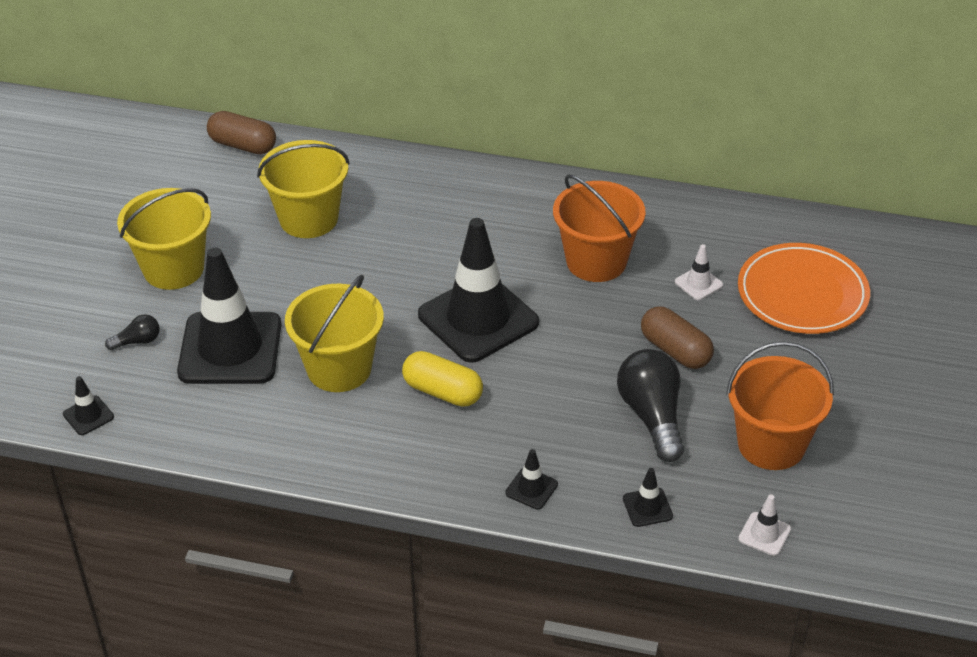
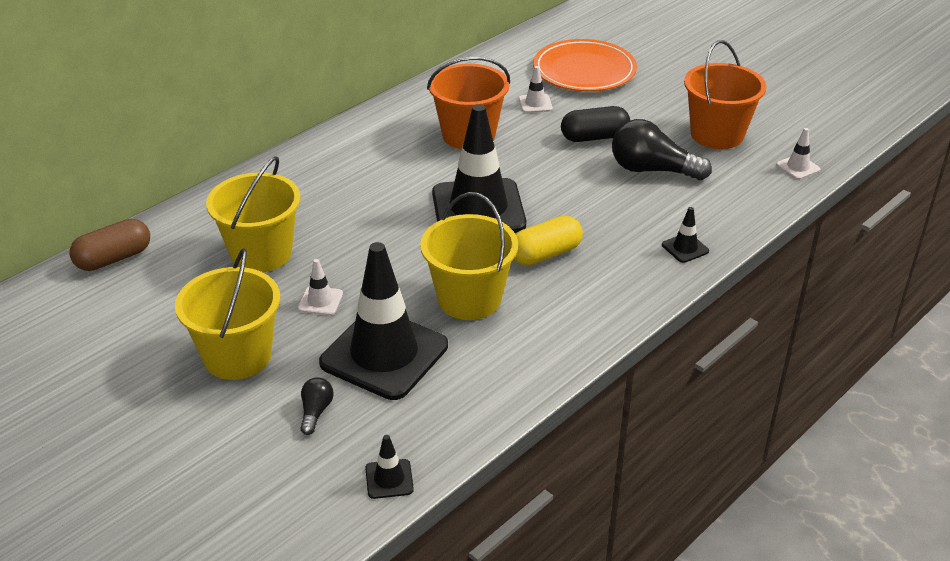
camera: 60 degrees left, 5 degrees down
(272, 281) = (320, 301): none -> white traffic cone
(647, 507) = (740, 204): black traffic cone -> none
(675, 350) = (594, 137): brown capsule -> black capsule

